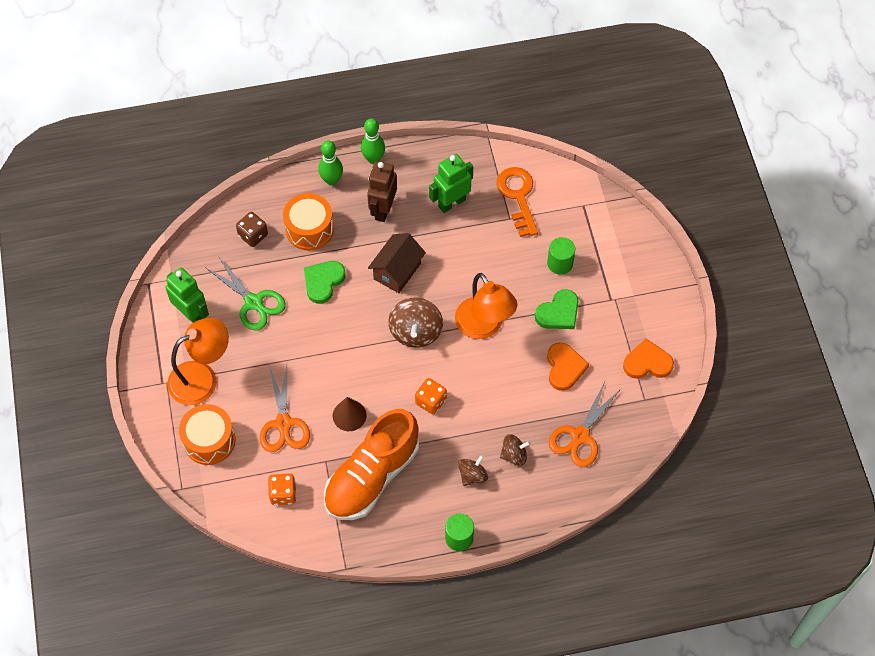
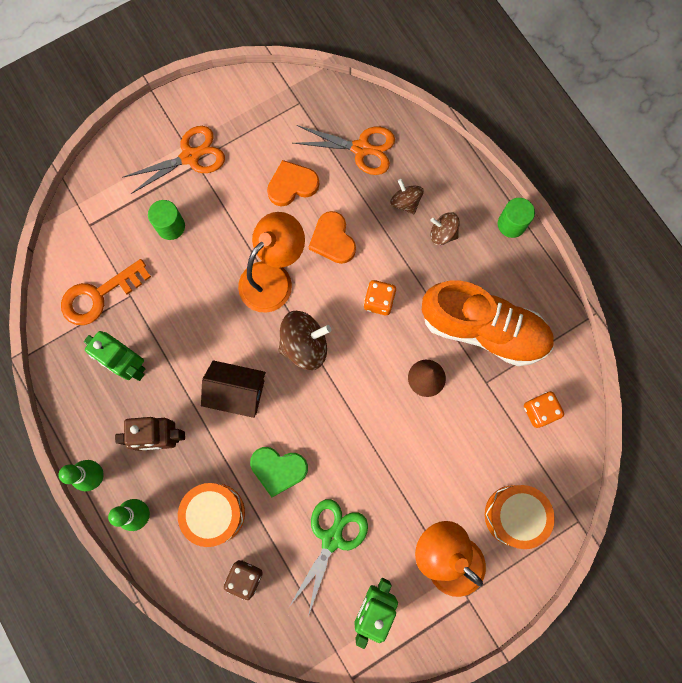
camera: 110 degrees left, 15 degrees up
(283, 423) = (463, 443): orange scissors -> orange scissors (190, 157)
(558, 313) = (230, 210): green heart -> none
(647, 362) = (258, 111): orange heart -> orange heart (332, 240)

